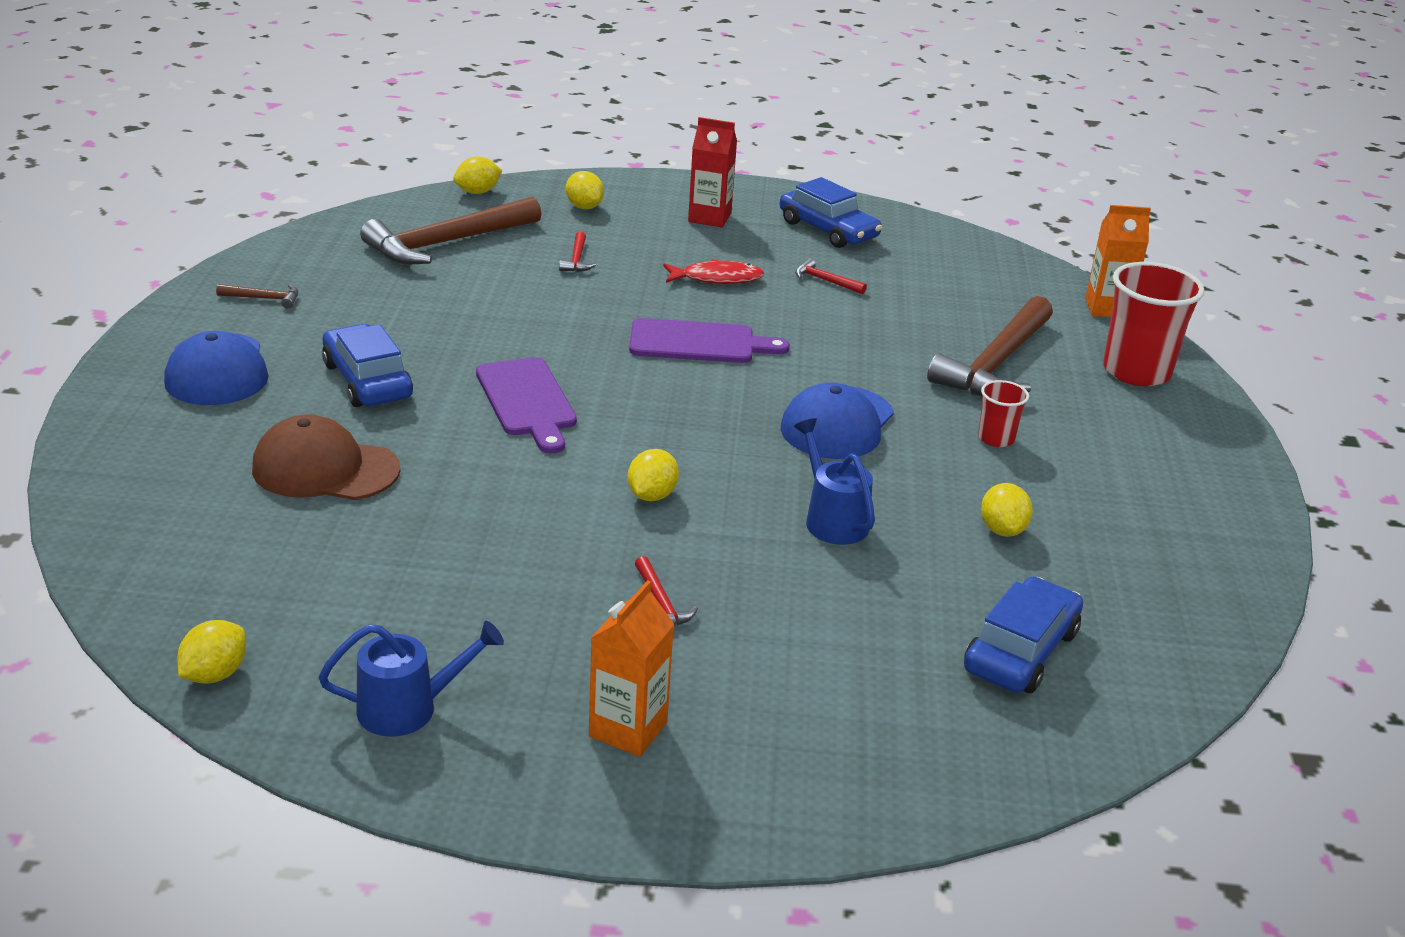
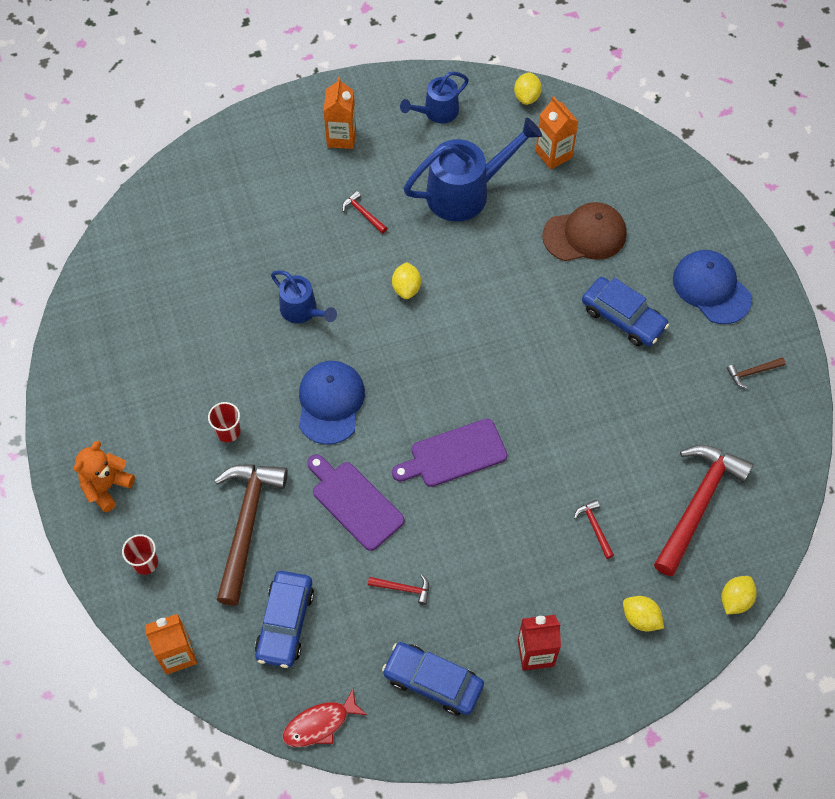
camera: 160 degrees right, 30 degrees up
(263, 575) = (553, 154): none -> orange carton
(447, 243) = (698, 504): brown hammer -> red hammer
(460, 575) = (466, 192): none -> blue watering can
(527, 401) = (521, 340): purple cutting board -> purple cutting board (355, 502)
(717, 278) = (482, 550): red fish -> red fish (320, 724)
(1002, 530) = (207, 342): yellow lemon -> none
(1021, 651) = (180, 253): blue car -> blue car (285, 623)
(1136, 371) = (145, 563): red cup -> red cup, size x0.50
(1183, 439) = (106, 487): none -> orange teddy bear

